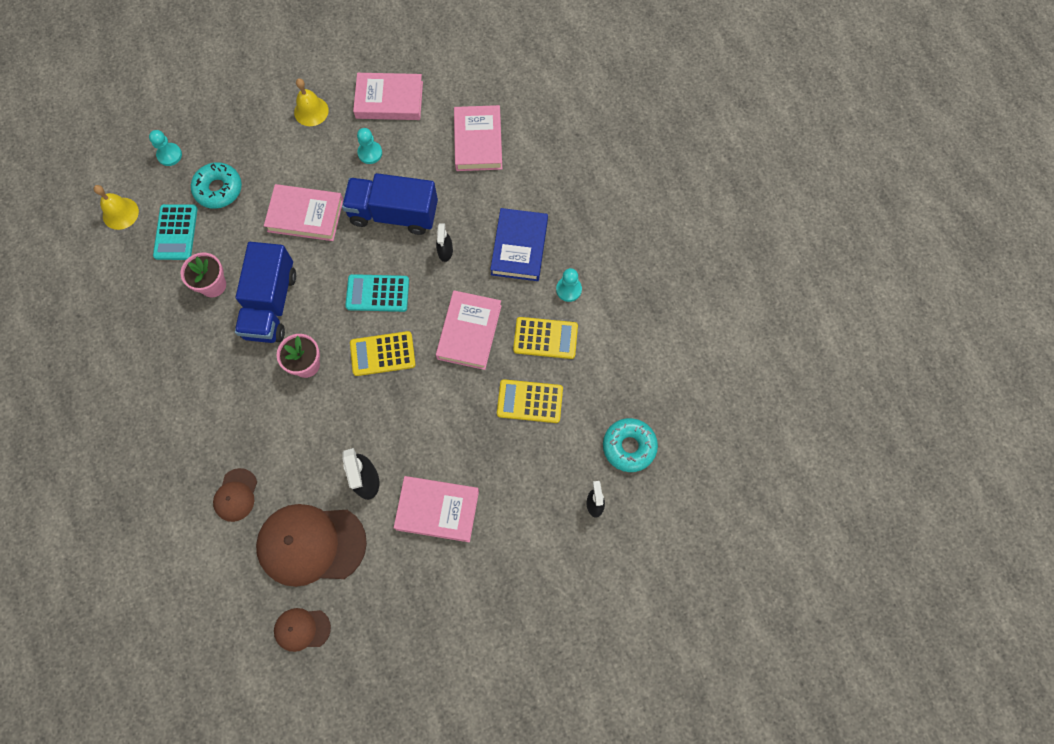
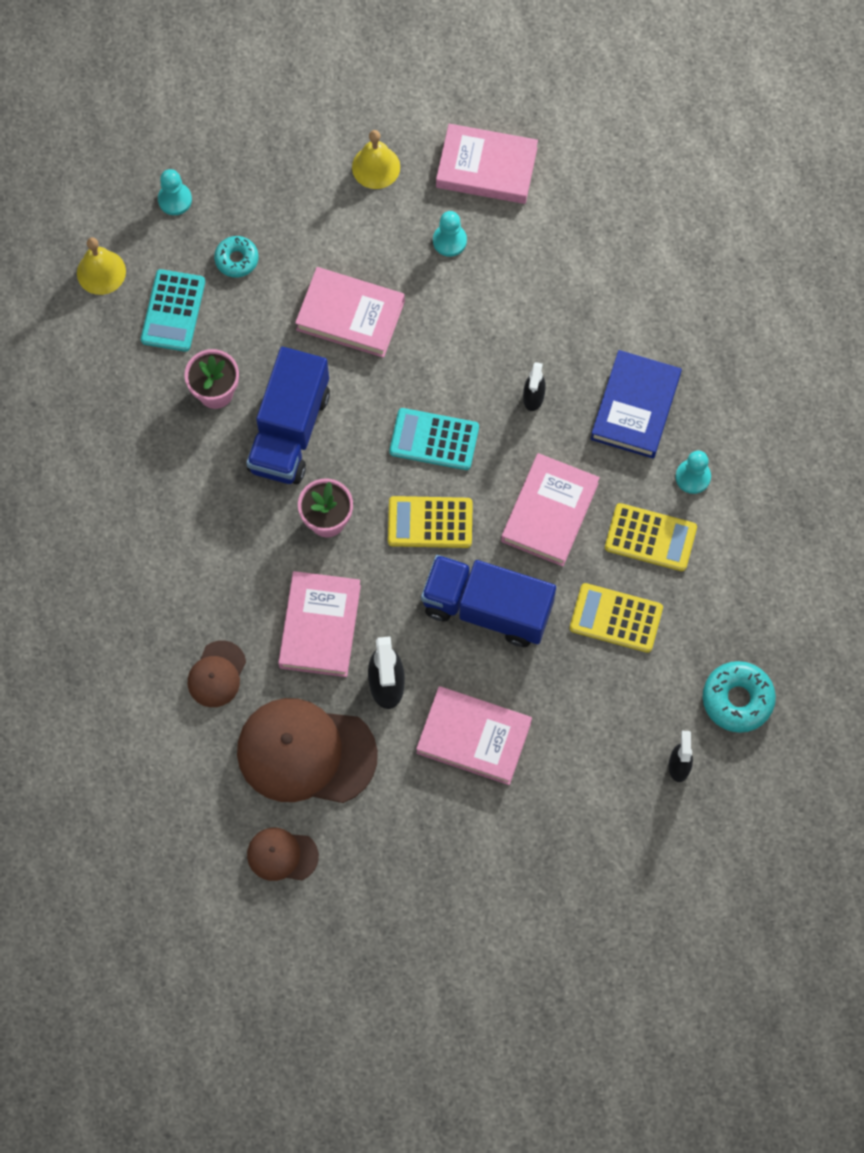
camera: 10 degrees right, 0 degrees up
(218, 189) = (236, 259): turquoise donut -> turquoise donut, size x0.65
(394, 214) = (470, 333): blue truck -> blue truck (487, 608)
(478, 141) = (601, 248): pink book -> pink book (320, 626)

